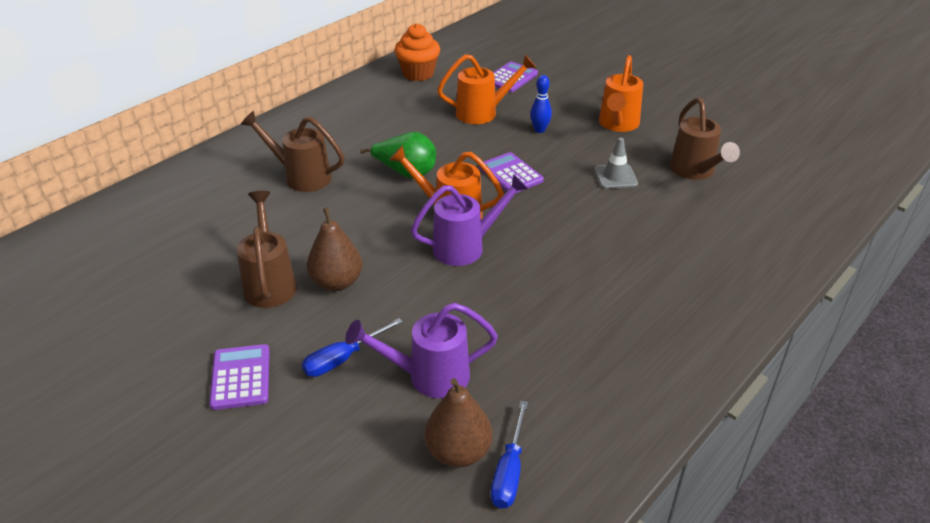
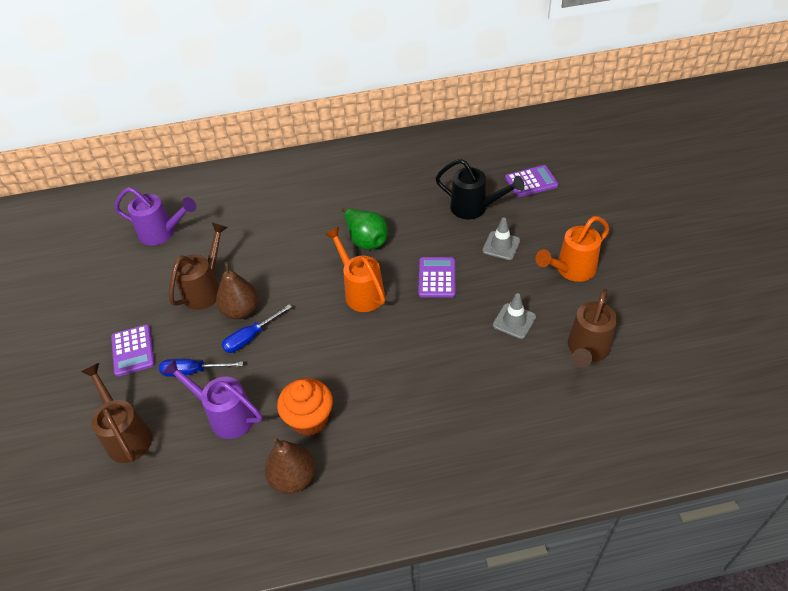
camera: 40 degrees right, 10 degrees up
(241, 377) = (133, 350): purple calculator -> purple calculator turned 135 degrees clockwise
(301, 177) = (298, 210): brown watering can -> brown watering can (126, 435)
(418, 74) = (463, 147): orange cupcake -> orange cupcake (309, 419)
(458, 452) = (190, 480): brown pear -> brown pear (293, 478)
(466, 247) = (343, 326): purple watering can -> purple watering can (162, 233)
(483, 112) = (474, 208): orange watering can -> black watering can
(509, 471) = (204, 514): blue screwdriver -> blue screwdriver (251, 337)
(539, 130) = (501, 246): blue bowling pin -> grey traffic cone

